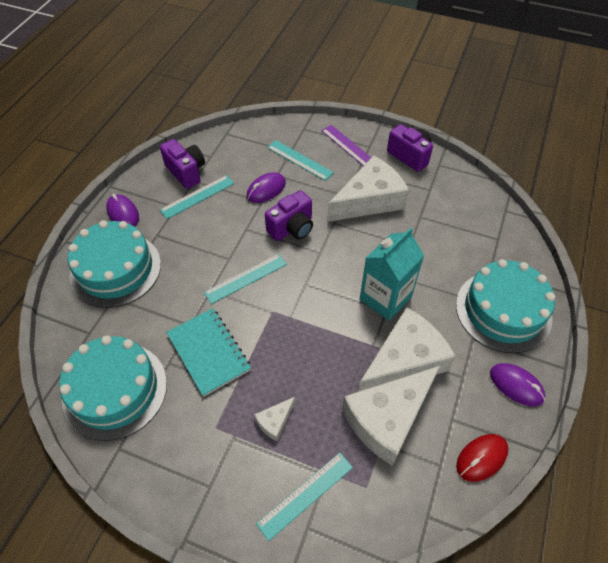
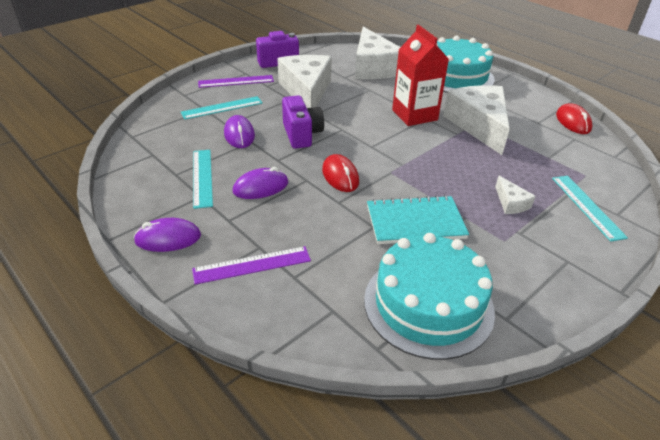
camera: 65 degrees left, 15 degrees down
(115, 269) = (252, 265): turquoise cake -> purple ruler
(186, 172) = (157, 175): purple camera -> none
(245, 278) = (340, 176): turquoise ruler -> red mouse
(385, 298) = (414, 115): turquoise carton -> red carton
(387, 418) = (528, 148): white cheese -> white cheese (373, 67)
(516, 385) = (520, 92): purple mouse -> purple mouse (261, 187)

